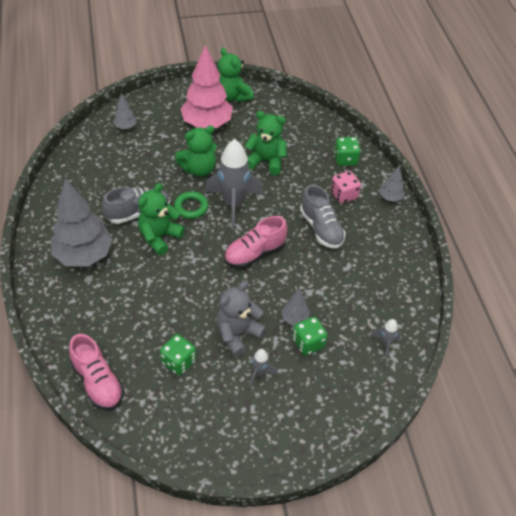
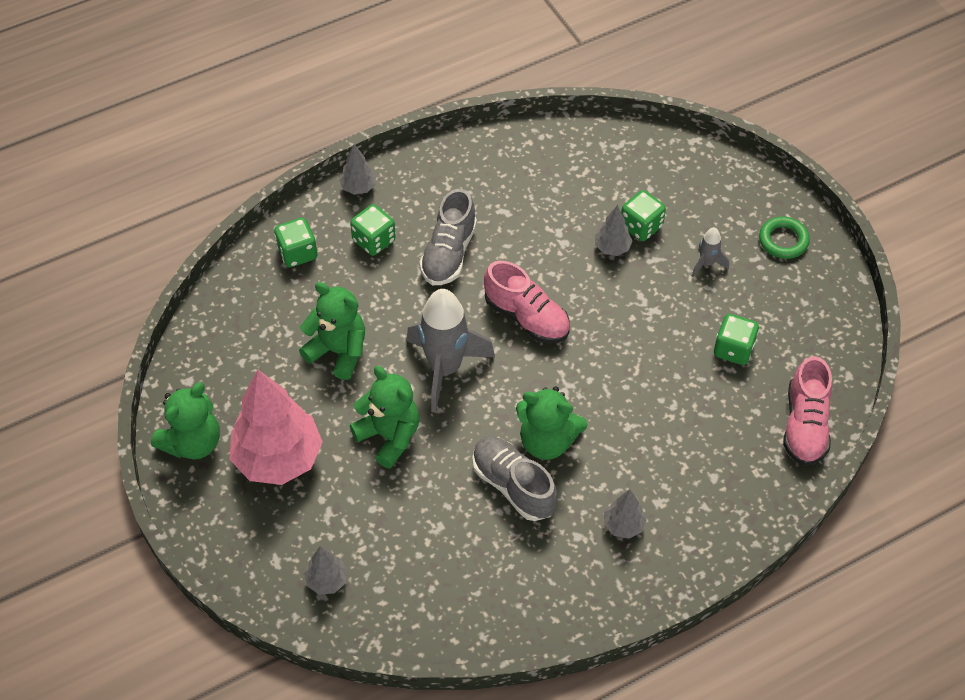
camera: 105 degrees left, 5 degrees up
(84, 255) = (623, 525): grey tree -> grey tree, size x0.45
(98, 382) = (804, 425): pink shoe -> pink shoe turned 150 degrees clockwise
(191, 207) = (473, 420): green ring -> green ring (783, 240)
(238, 334) = (663, 300): grey teddy bear -> none
(266, 161) = (338, 351): green teddy bear -> green teddy bear turned 120 degrees clockwise
(321, 228) = (449, 253): grey shoe -> grey shoe turned 150 degrees clockwise
(343, 195) = (374, 240): pink dice -> green dice
(385, 344) = (606, 154): grey rocket -> none

